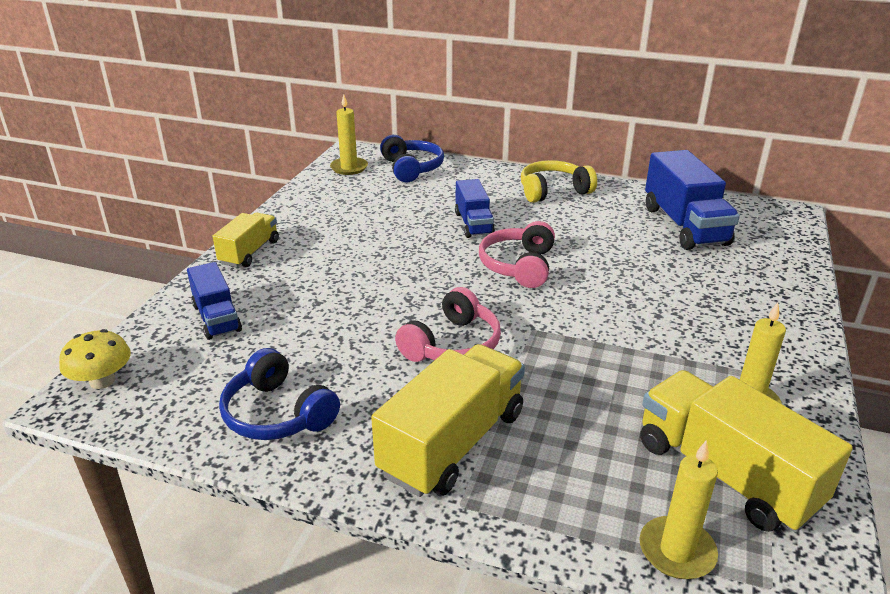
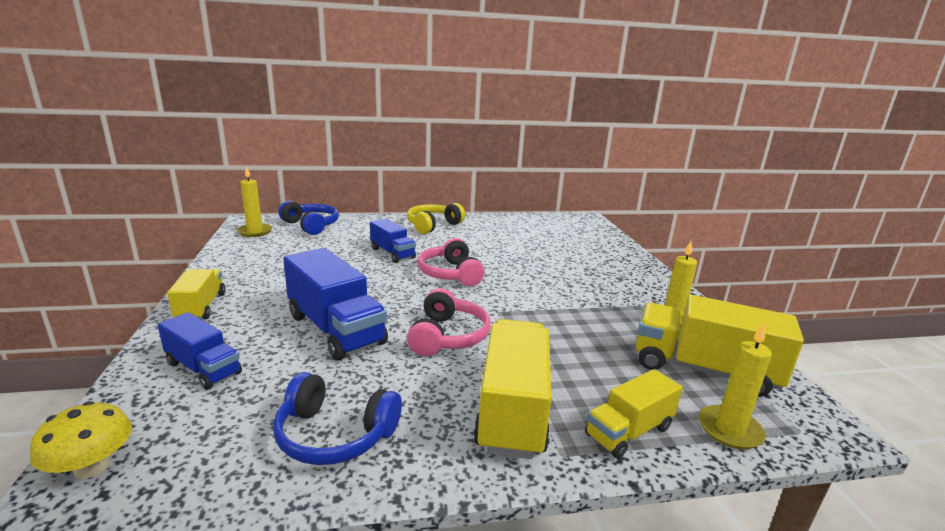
camera: 30 degrees left, 10 degrees down
(553, 509) = (629, 431): none -> yellow truck
(684, 225) = (535, 232): blue truck -> blue truck (335, 329)

